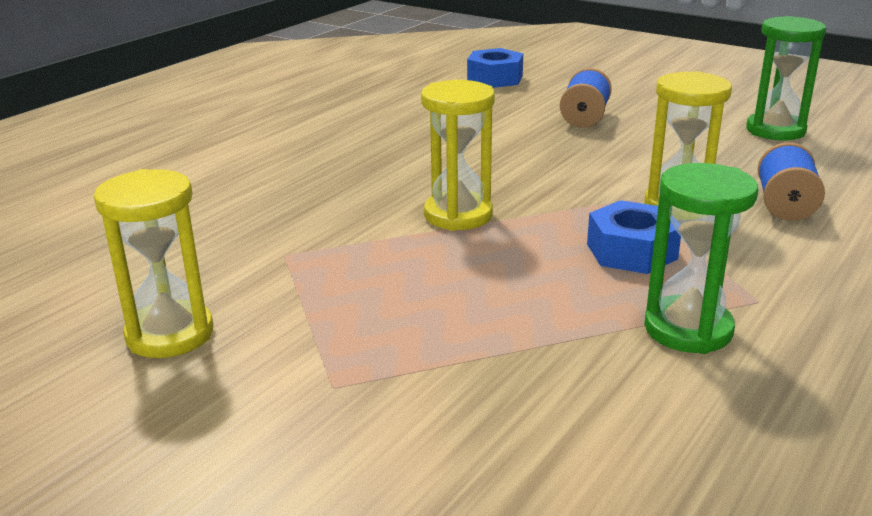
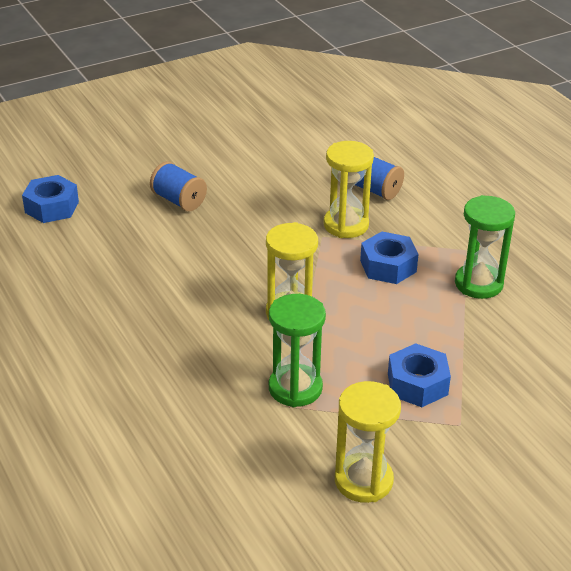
camera: 65 degrees left, 10 degrees up
(396, 330) = (417, 384): none -> blue nut
(775, 130) = (273, 141): green hourglass -> green hourglass (295, 388)

